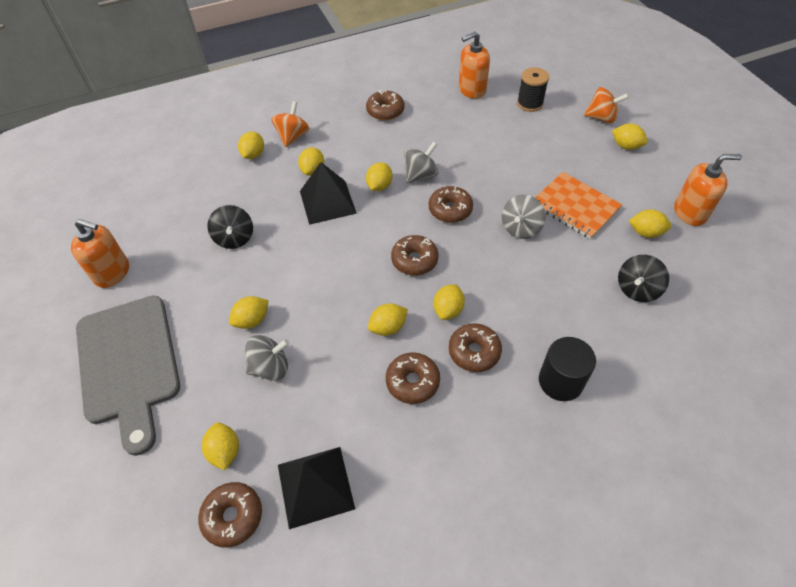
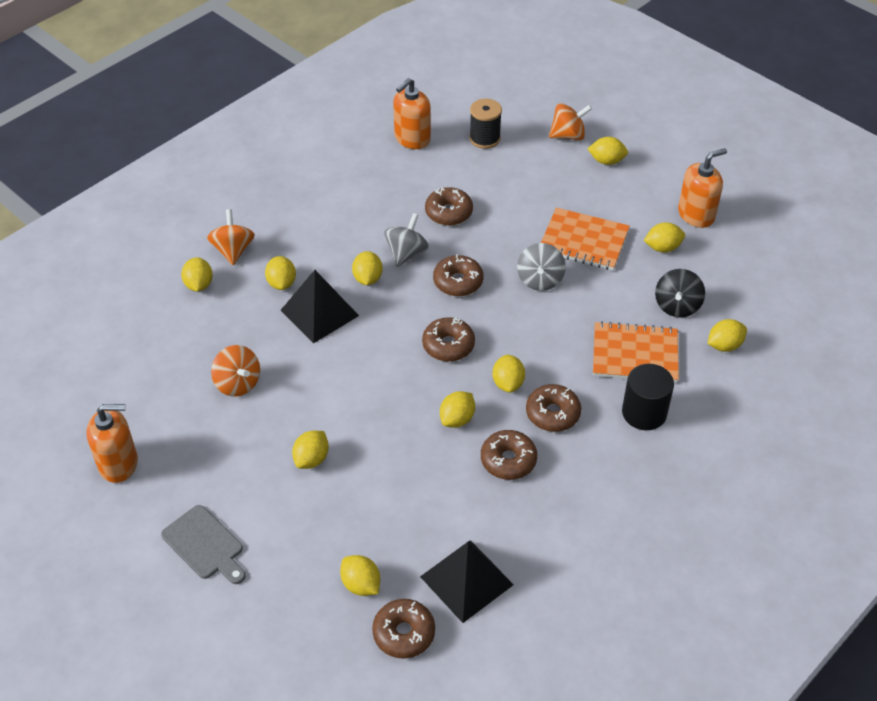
camera: 25 degrees left, 5 degrees down
(129, 364) = (205, 545): grey cutting board -> grey cutting board, size x0.52
(235, 238) = (238, 383): black spinning top -> orange spinning top
(270, 367) = (359, 496): grey spinning top -> none
(385, 111) = (326, 190): brown donut -> brown donut (448, 212)
(576, 322) = (635, 354): none -> orange notebook
(669, 342) = (724, 345): none -> yellow lemon

